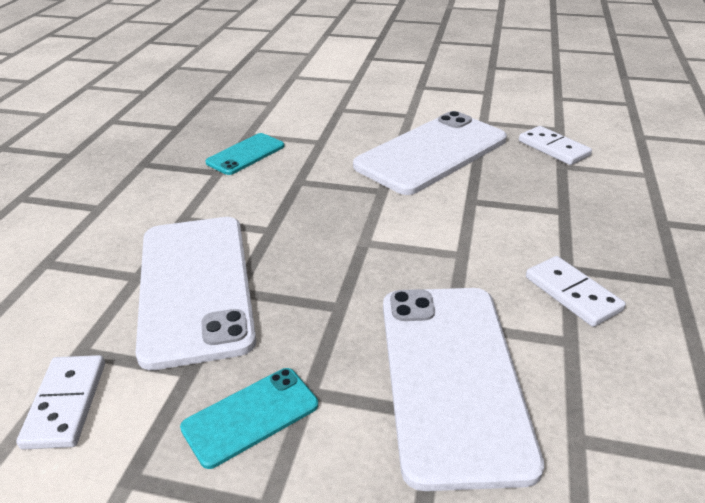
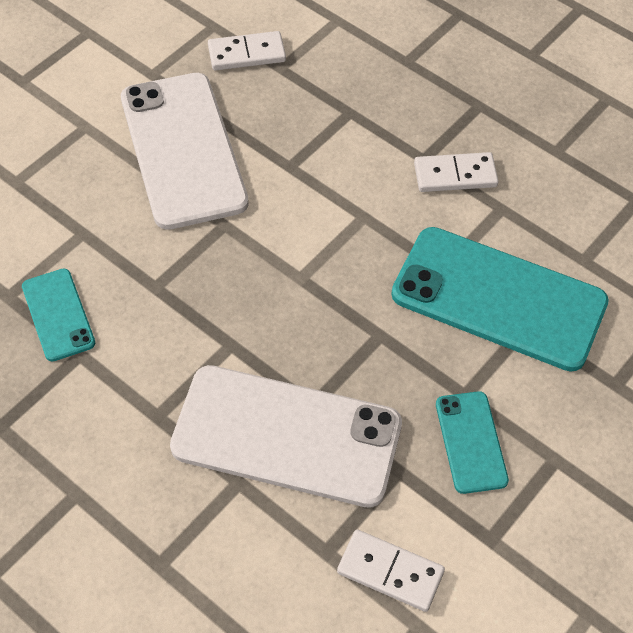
camera: 65 degrees left, 20 degrees up
(451, 377) = (498, 299): white phone -> turquoise phone

